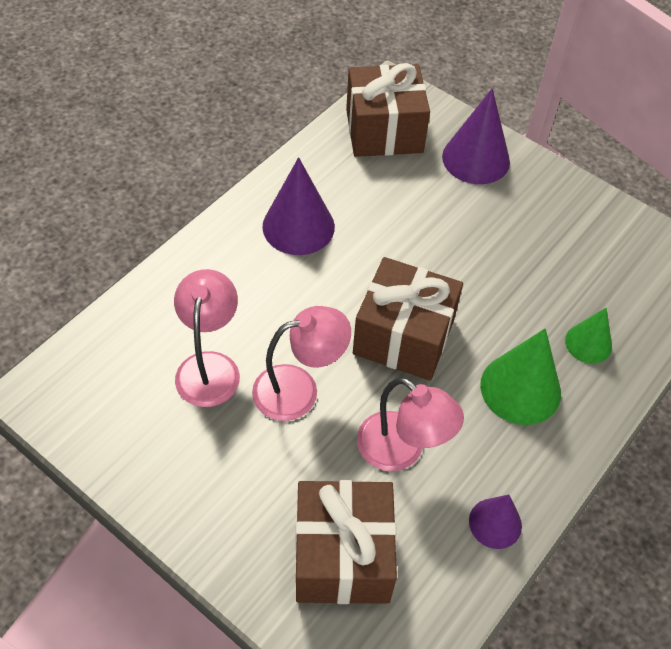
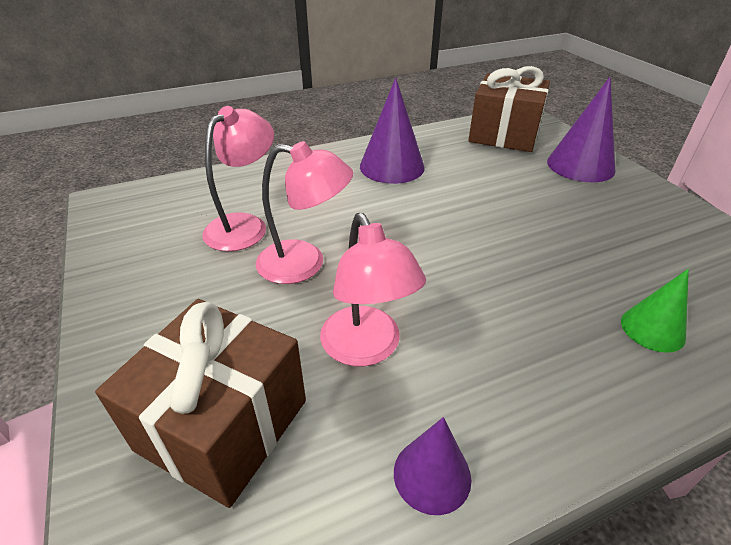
camera: 30 degrees right, 15 degrees down
(404, 336) = (434, 258): brown gift -> none
(520, 388) = (543, 342): green cone -> none

